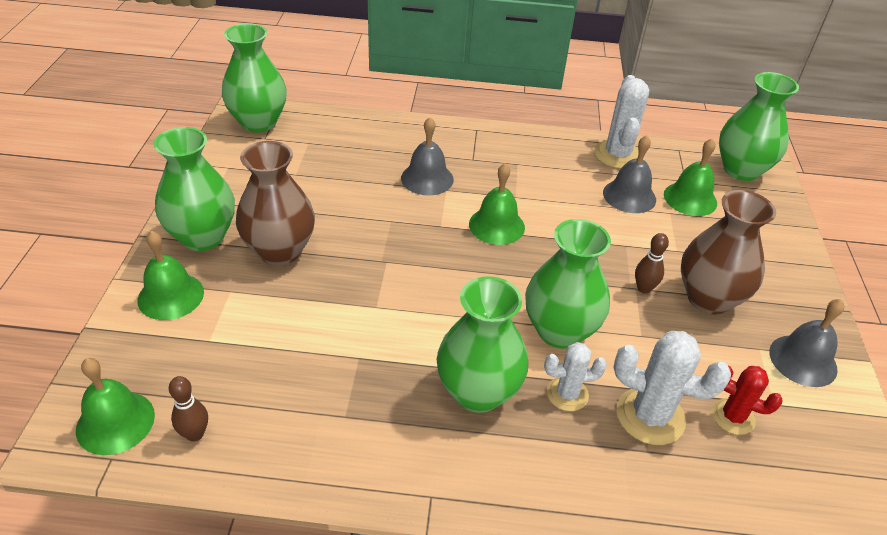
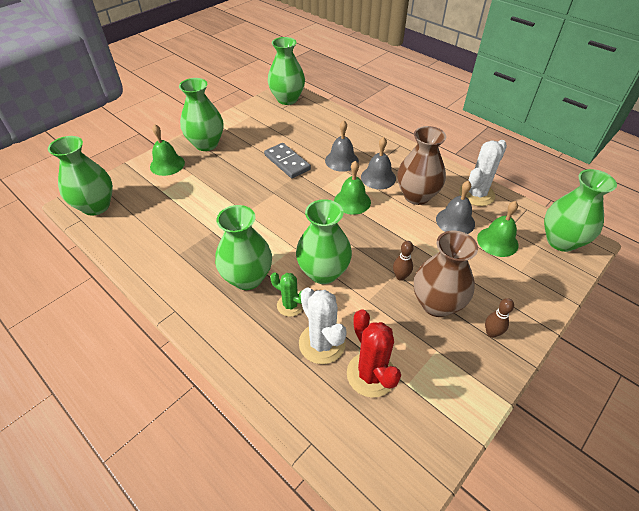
camera: 40 degrees right, 5 degrees up
(115, 422) = (96, 206): green bell -> green vase
(195, 434) = (116, 227): brown bowling pin -> brown bowling pin (491, 333)
(280, 251) = (231, 165): brown vase -> brown vase (416, 196)
(357, 212) = (287, 162): none -> grey domino
(567, 394) = (290, 305): white cactus -> green cactus
(733, 417) = (371, 374): red cactus -> red cactus, size x1.60
(803, 360) = (459, 374): grey bell -> grey bell (378, 177)

